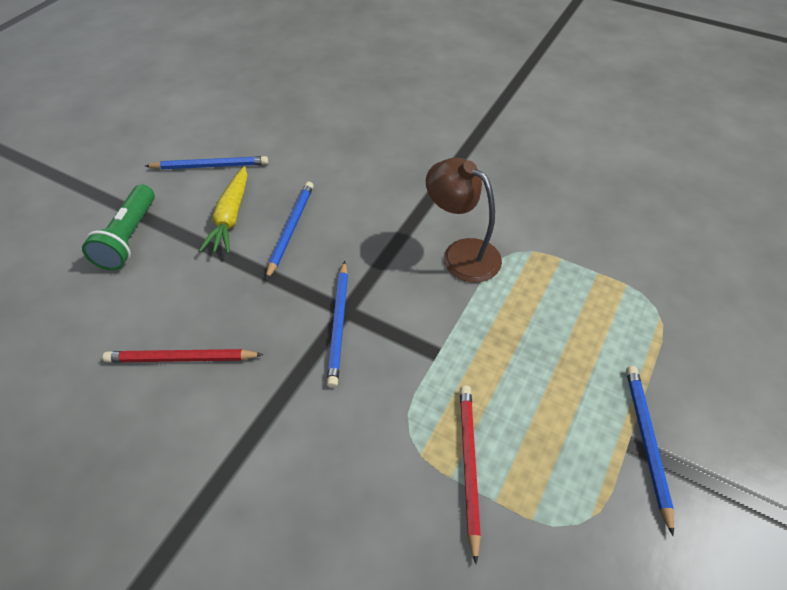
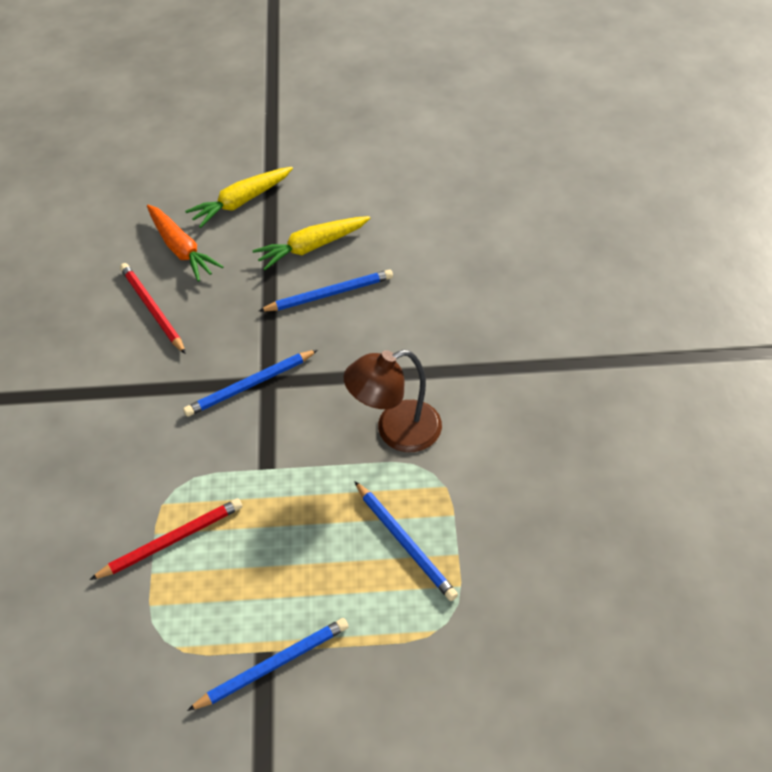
camera: 60 degrees right, 0 degrees up
(128, 238) = (241, 202): green flashlight -> yellow carrot
(133, 303) = (181, 249): none -> orange carrot
(210, 166) = (361, 195): blue pencil -> blue pencil (405, 542)
(461, 254) = (396, 431): brown lamp -> brown lamp turned 120 degrees counterclockwise

